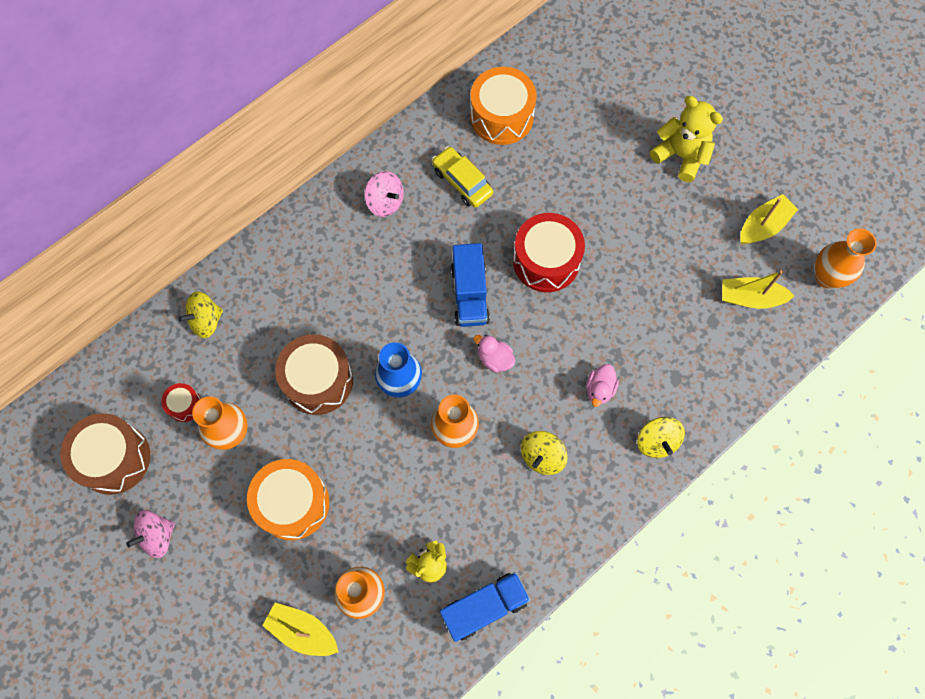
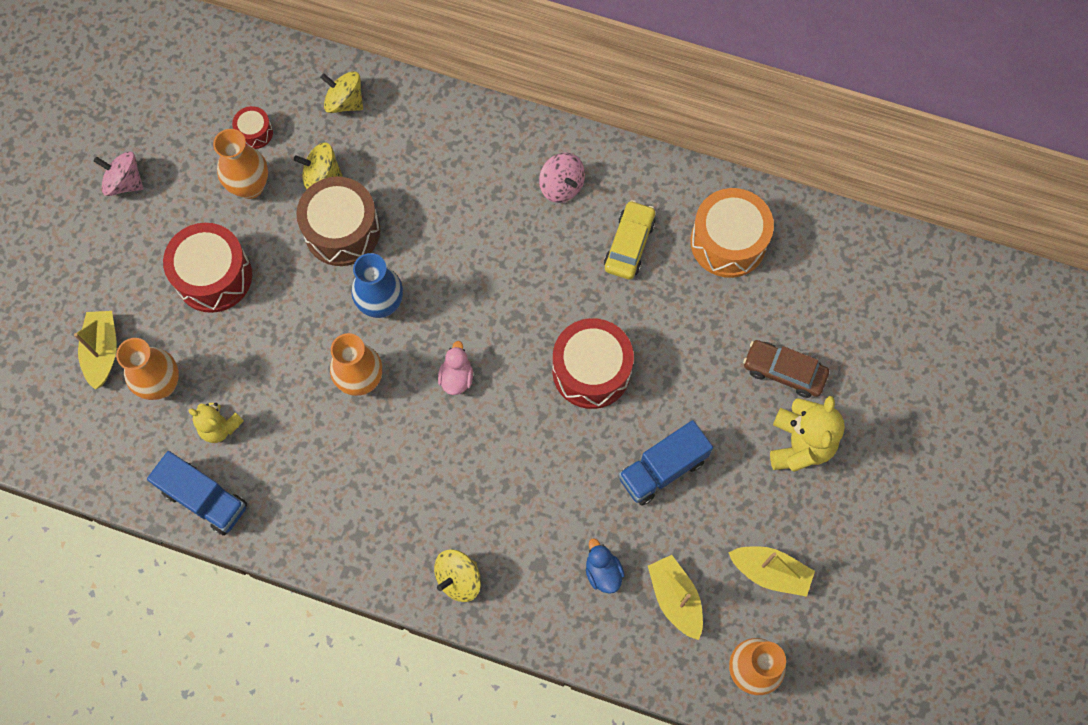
camera: 60 degrees right, 0 degrees up
(114, 458) = (174, 106): brown drum -> none
(292, 503) = (213, 276): orange drum -> red drum
(385, 202) = (561, 186): pink spinning top -> pink spinning top turned 45 degrees counterclockwise
(469, 294) = (511, 317): blue truck -> blue truck (662, 469)
(542, 456) = (381, 475): yellow spinning top -> yellow spinning top (321, 176)
(599, 389) = (482, 494): pink duck -> none
(621, 136) = (784, 372): none -> brown car
(705, 336) = (603, 572): none -> blue duck

